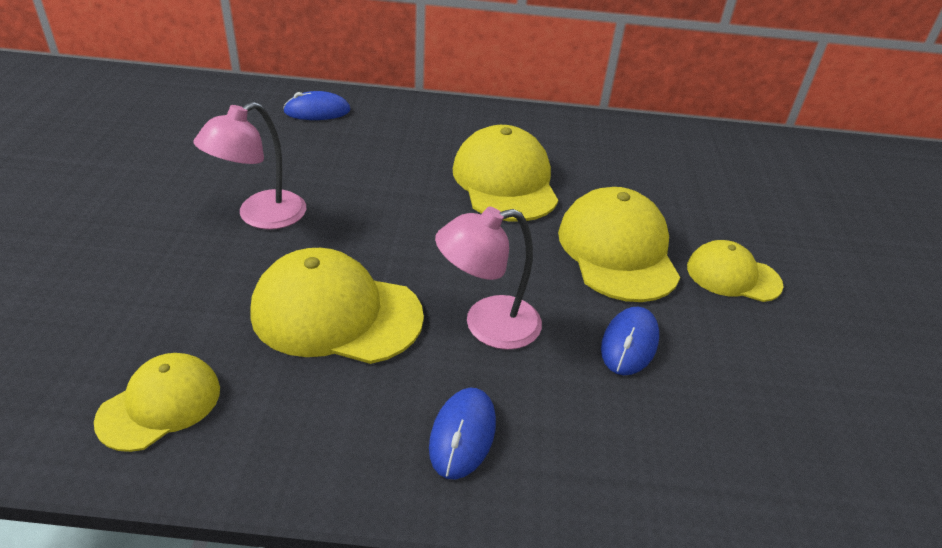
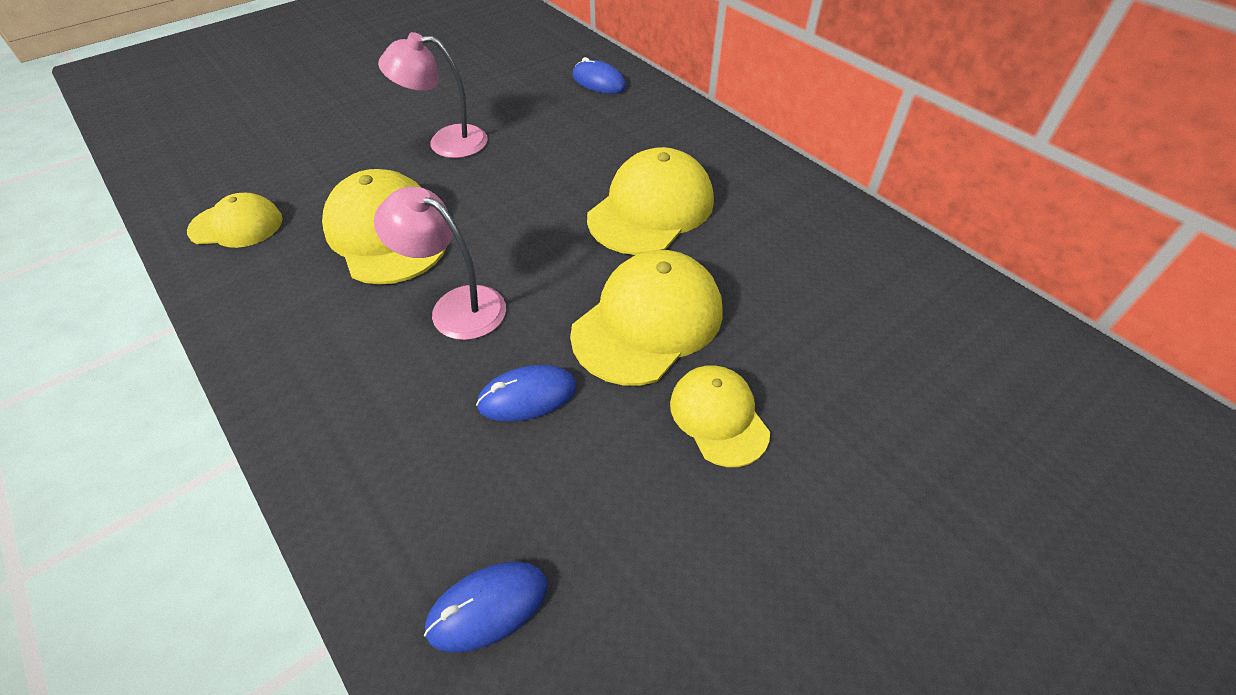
camera: 50 degrees right, 10 degrees up
(463, 435) = (327, 362): blue mouse -> blue mouse (488, 607)

